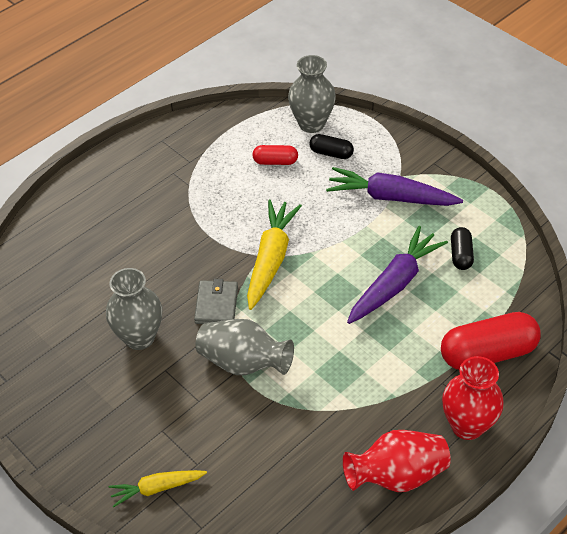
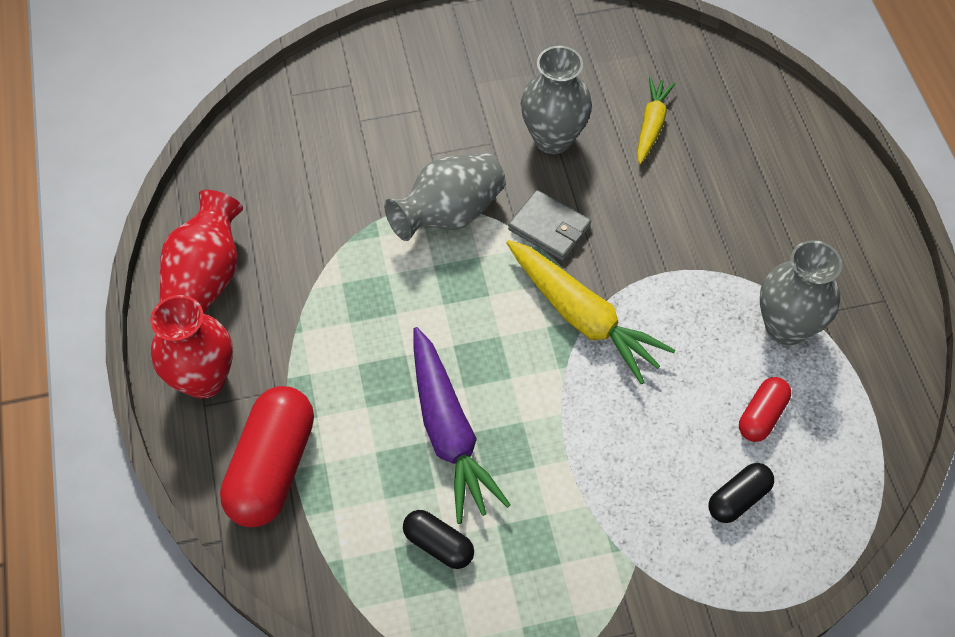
camera: 120 degrees right, 10 degrees up
(157, 488) = (358, 79): yellow carrot -> yellow carrot (651, 125)
(311, 124) = (819, 509): grey vase -> grey vase (786, 327)
(390, 197) = (601, 523): purple carrot -> none

